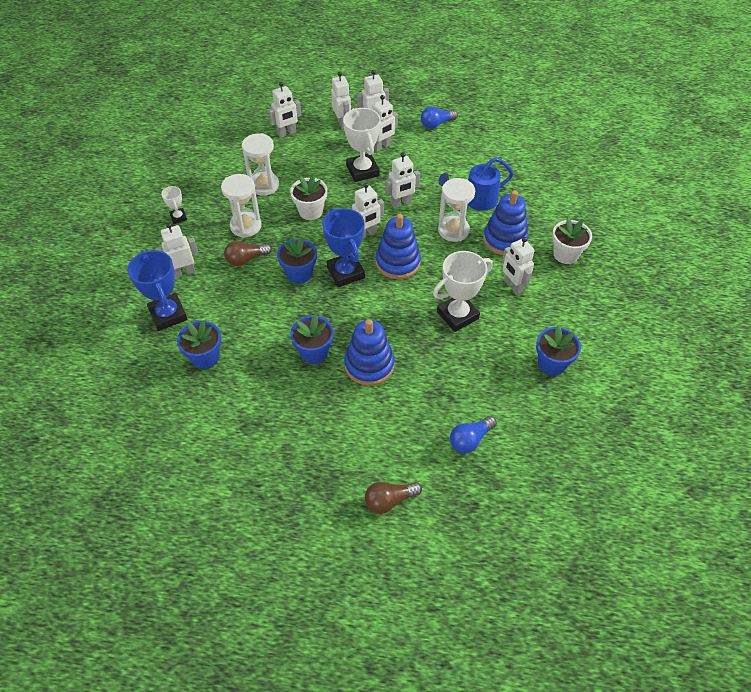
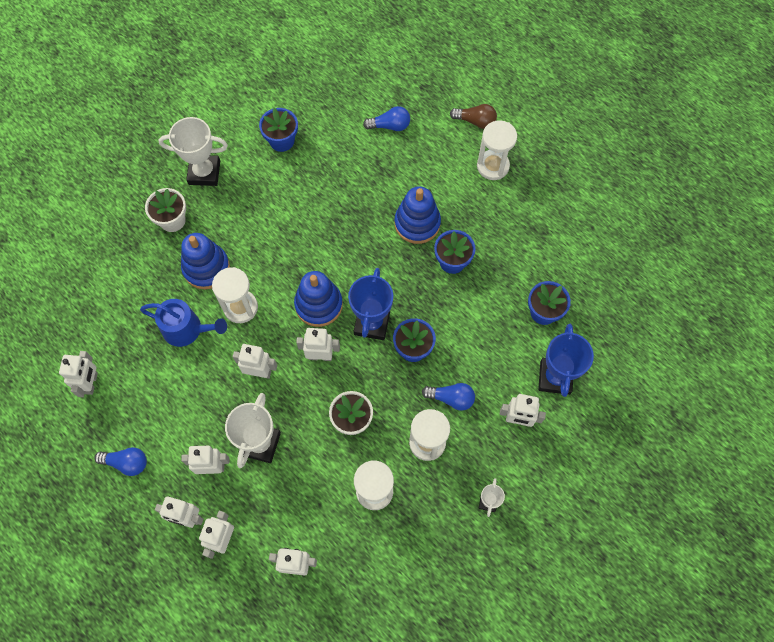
camera: 145 degrees left, 15 degrees up
(246, 259) = (451, 398): brown light bulb -> blue light bulb
(337, 461) = (493, 166): none -> white hourglass
(457, 315) = (314, 222): white trophy -> white trophy (204, 173)
(512, 286) = (246, 219): white robot -> white robot (91, 383)

